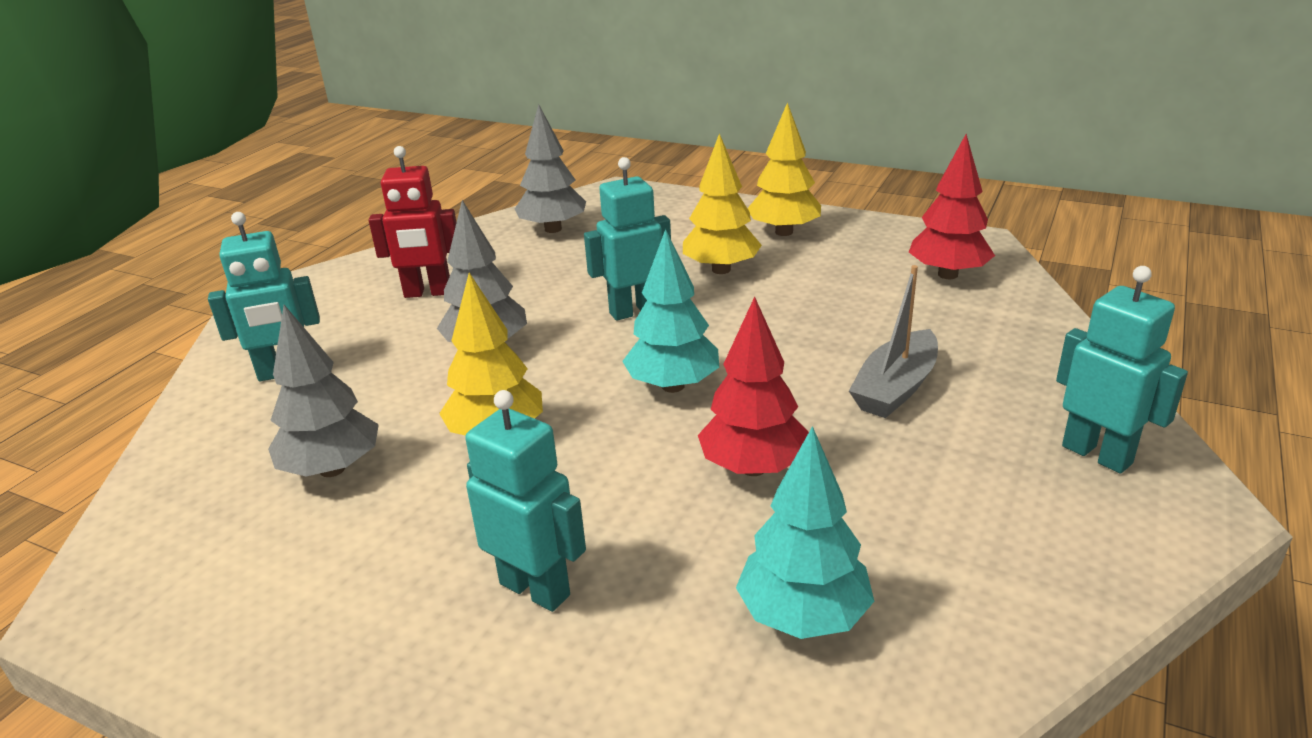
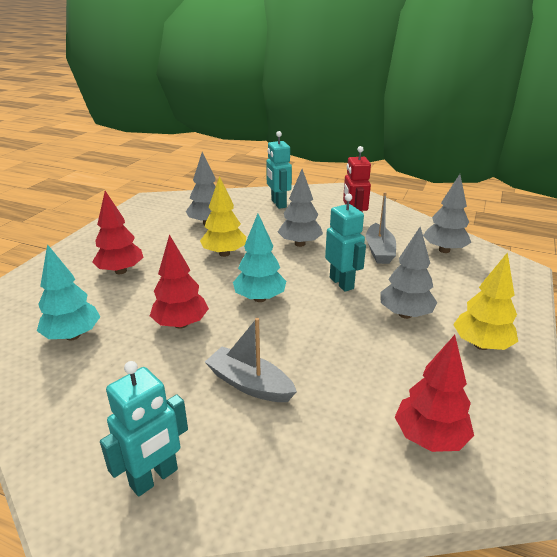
camera: 85 degrees right, 0 degrees up
(535, 589) = (121, 271): turquoise robot -> red tree
(539, 276) = (379, 251): none -> grey boat
(721, 269) = (405, 314): yellow tree -> grey tree

